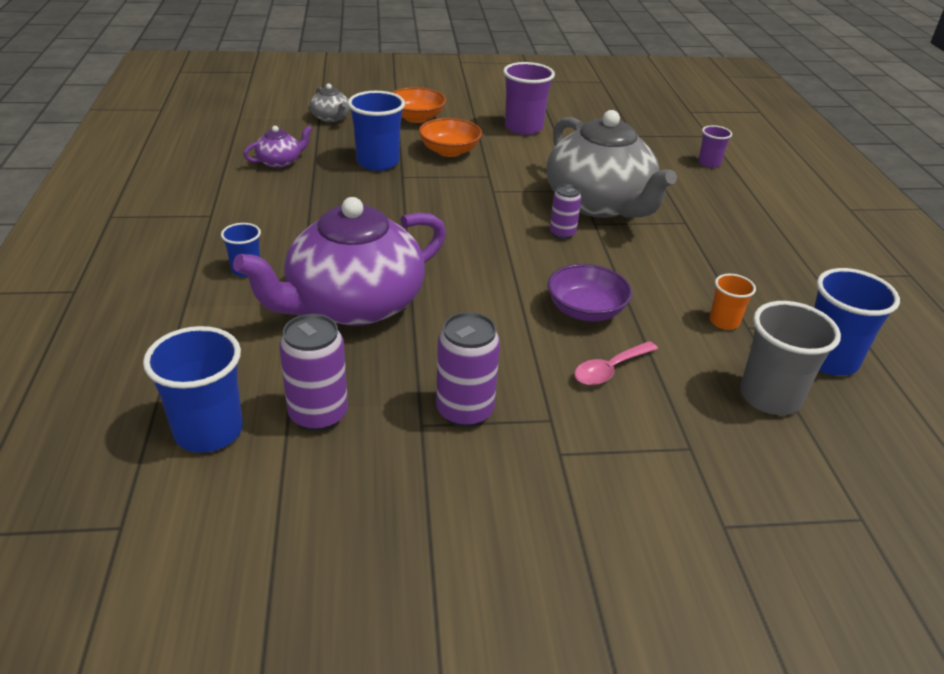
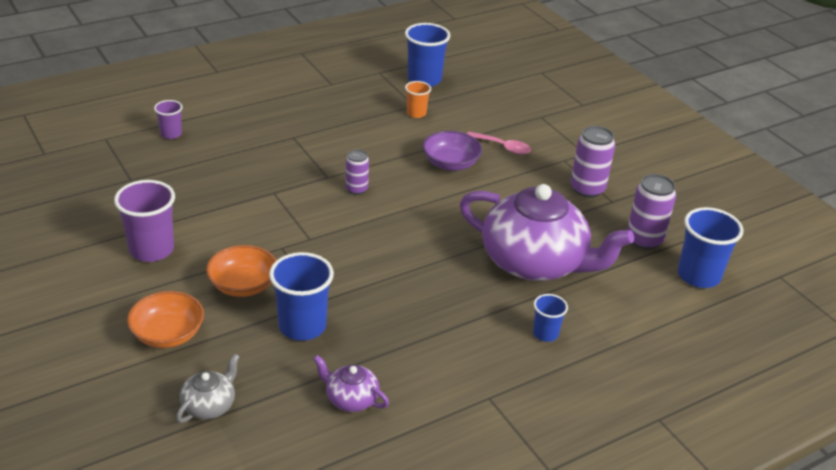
camera: 115 degrees left, 0 degrees up
(599, 204) = (292, 179): grey teapot -> none
(770, 397) = (476, 96): grey cup -> none

